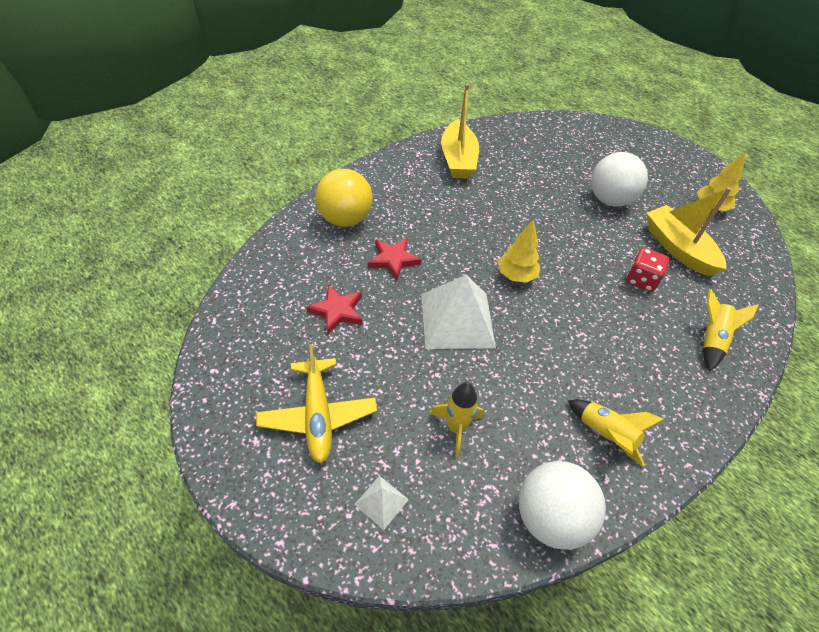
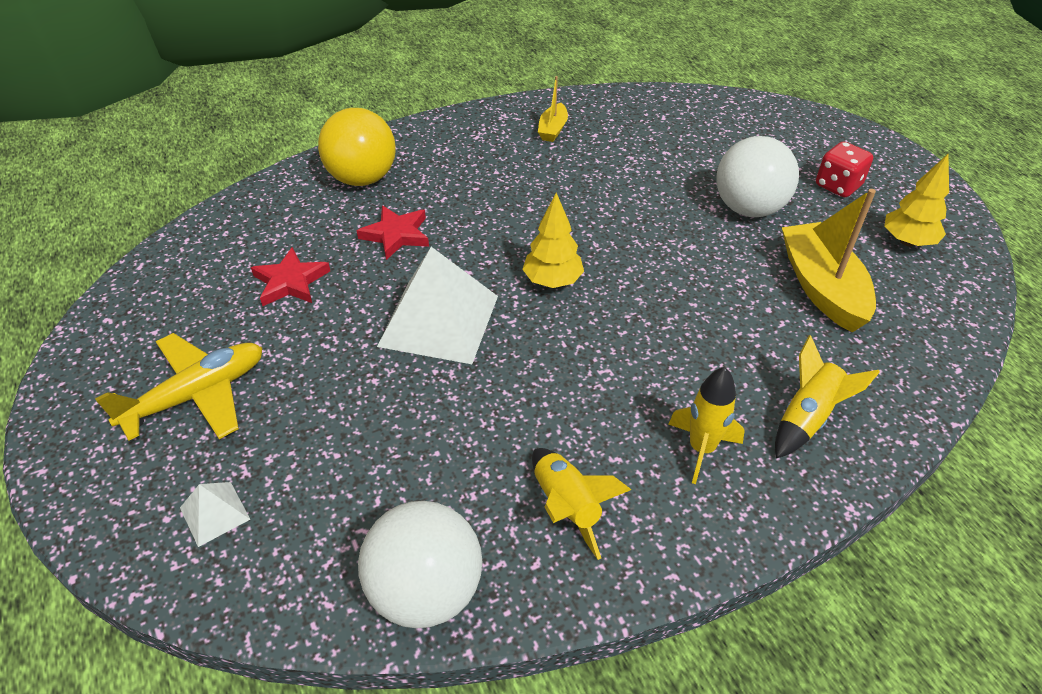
camera: 20 degrees right, 5 degrees down
(318, 415) = (197, 395): yellow plane -> yellow plane turned 135 degrees counterclockwise
(456, 428) = (361, 449): yellow rocket -> yellow rocket (701, 449)
(458, 159) = (552, 129): yellow boat -> yellow boat, size x0.51
(641, 280) = (738, 318): red dice -> red dice (838, 186)

